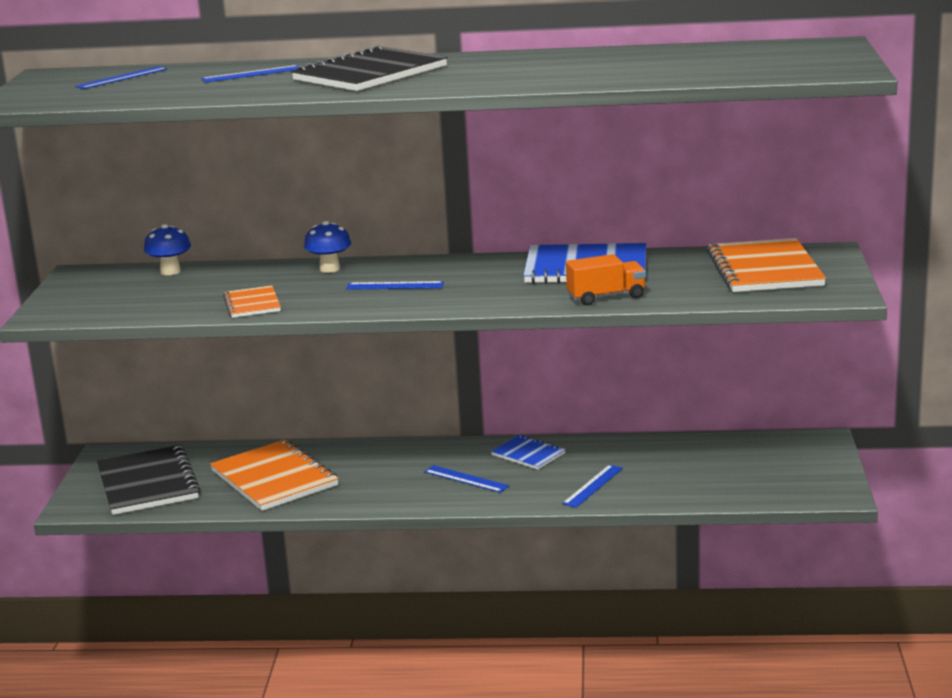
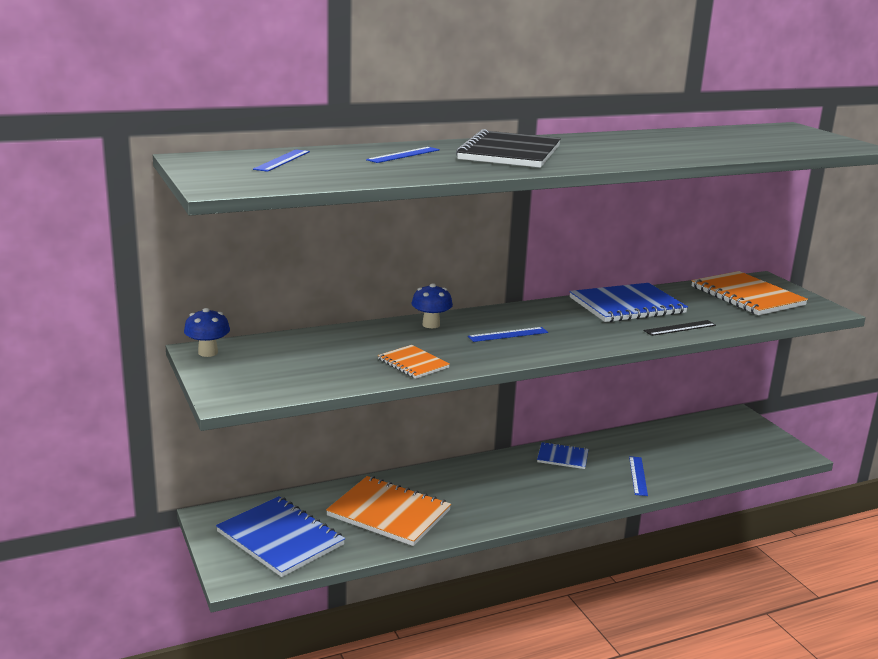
camera: 30 degrees left, 0 degrees up
(148, 483) = (280, 538): black notebook -> blue notebook
(170, 271) = (291, 340): blue mushroom -> blue mushroom (208, 352)
(466, 479) = (541, 486): blue ruler -> none
(606, 297) = (680, 328): orange truck -> black ruler

